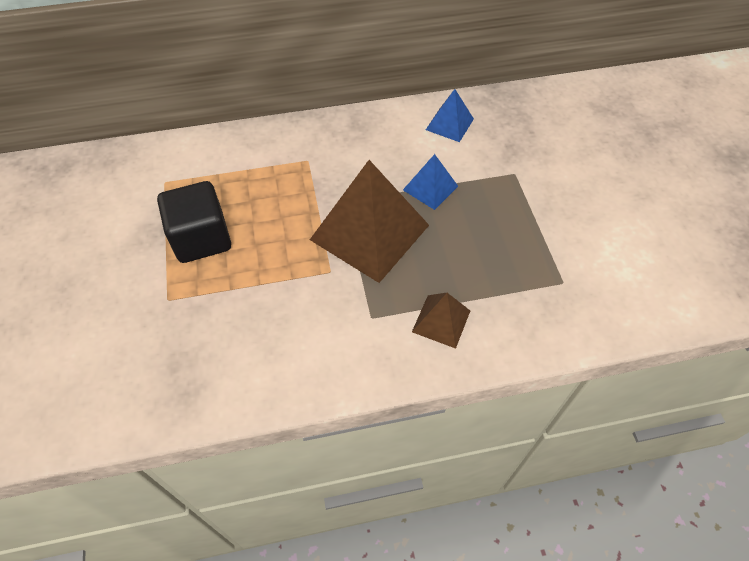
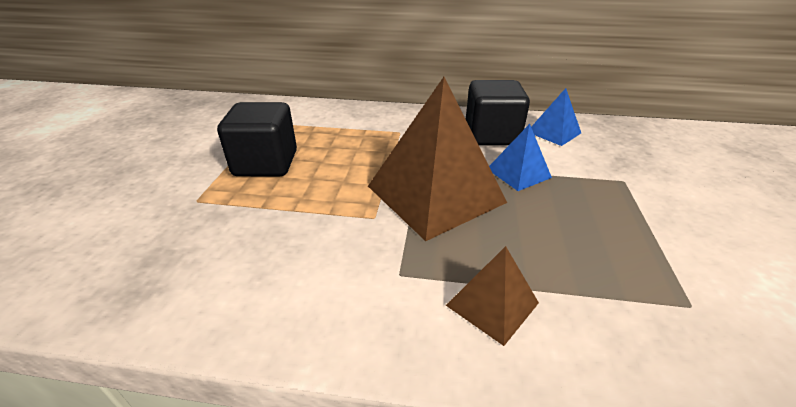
camera: 20 degrees right, 20 degrees down
(395, 143) = (491, 135): none -> black cube

